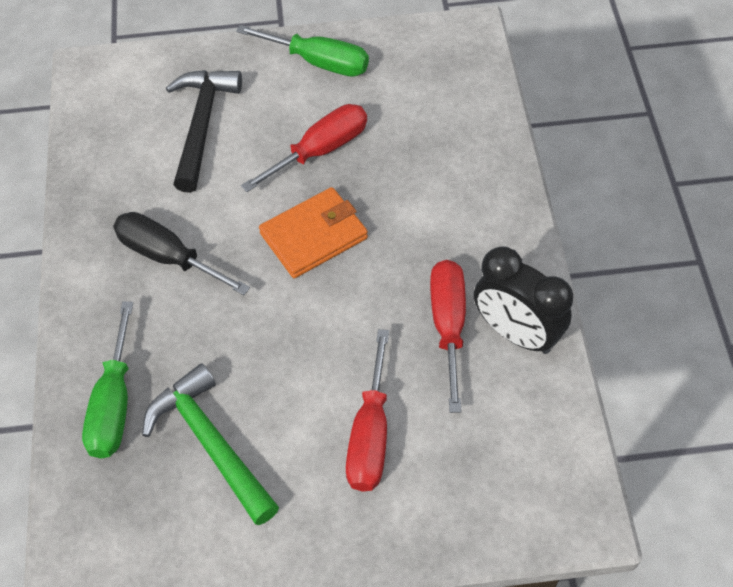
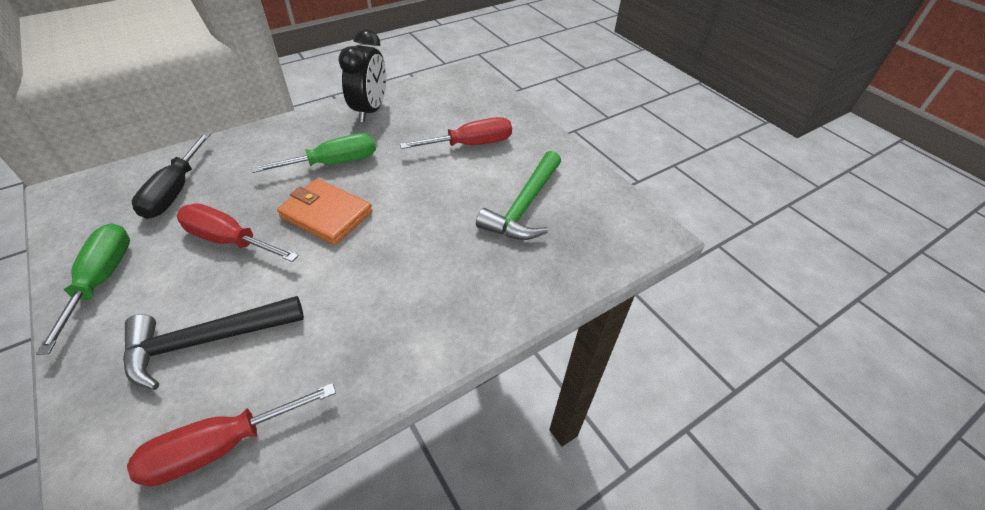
camera: 120 degrees left, 10 degrees down
(114, 404) = (533, 269): green screwdriver -> green screwdriver (334, 163)
(168, 257) = (383, 296): black screwdriver -> black screwdriver (175, 191)
(448, 325) = (377, 135): red screwdriver -> red screwdriver (221, 446)

